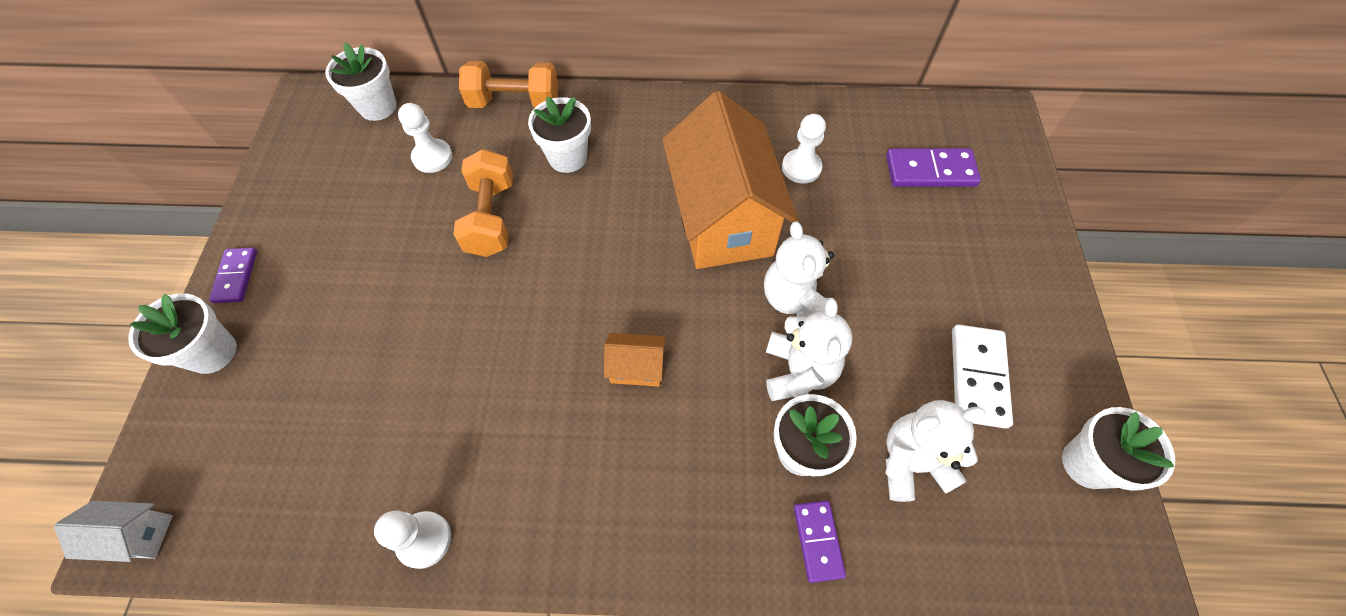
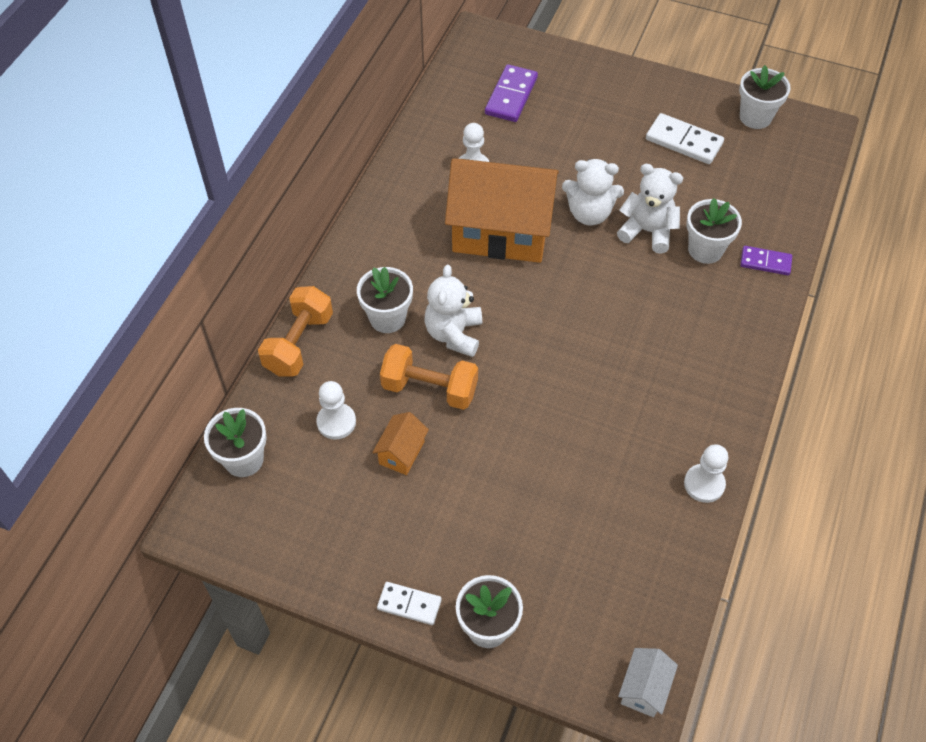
camera: 70 degrees left, 5 degrees down
(236, 276) = (409, 604): purple domino -> white domino
(636, 368) = (612, 323): orange house -> orange house (402, 453)
(911, 462) = (730, 197): white teddy bear -> white teddy bear (454, 334)

